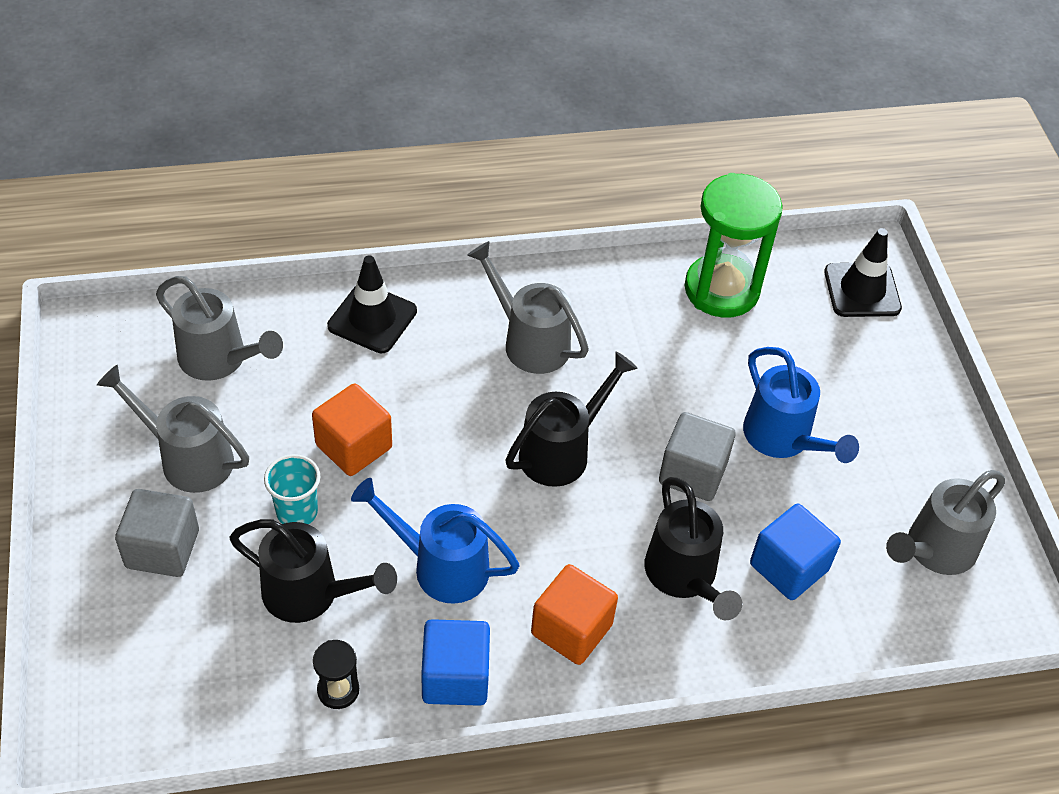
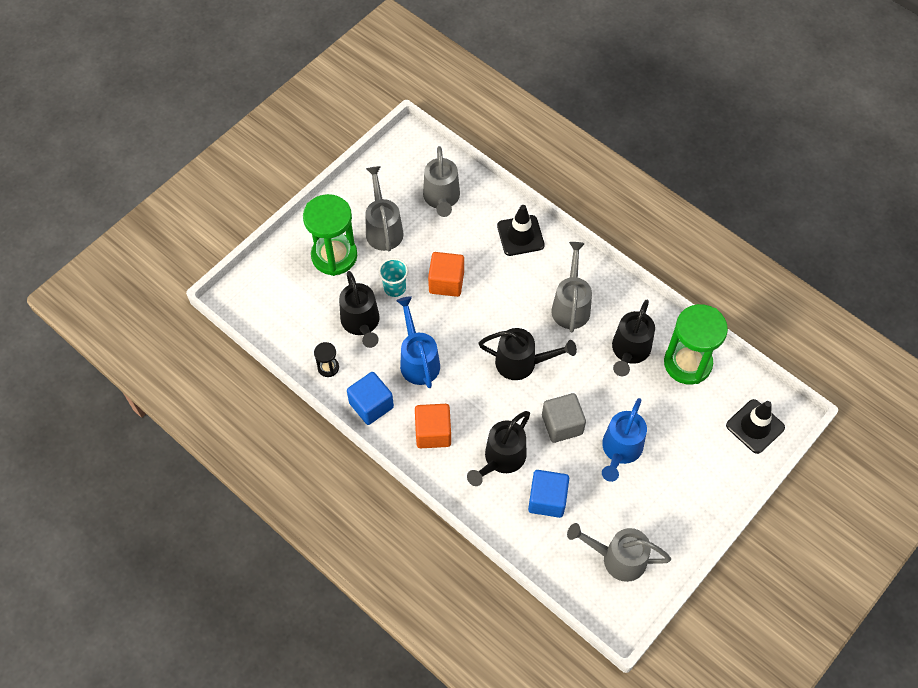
camera: 55 degrees right, 10 degrees up
(162, 549) = (334, 256): grey cube -> green hourglass
(652, 332) = (629, 352): none -> black watering can

